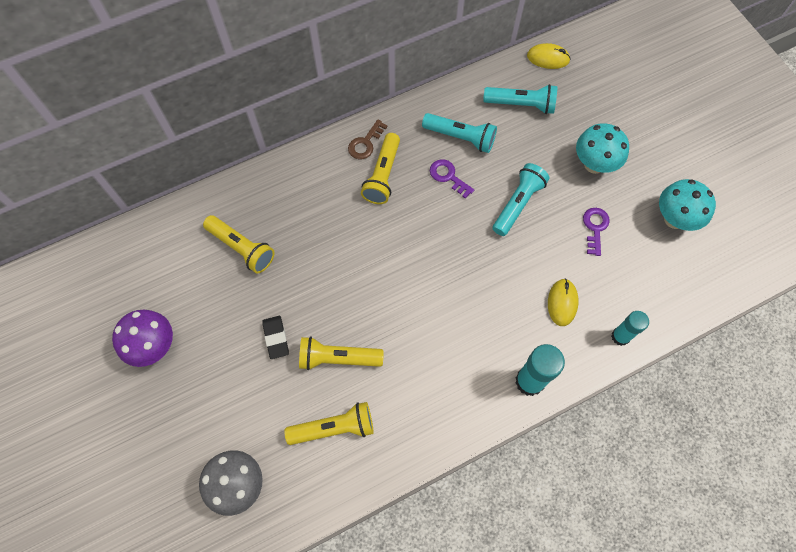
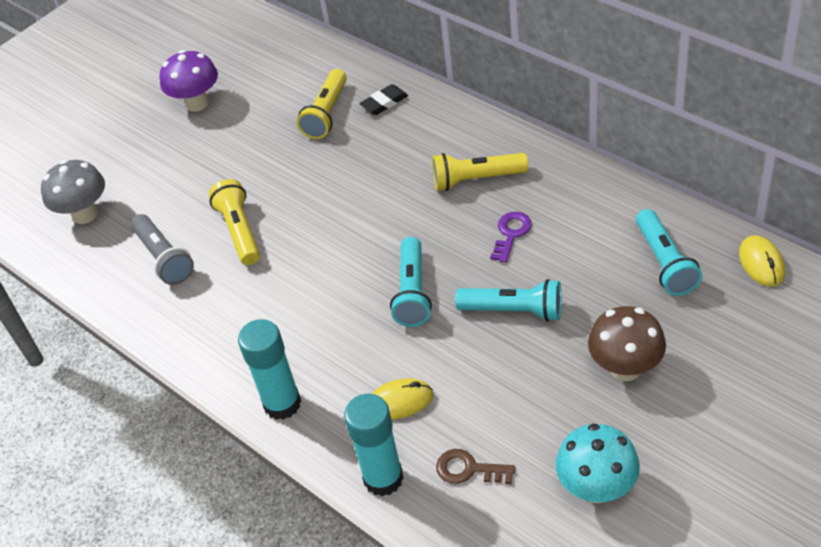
camera: 75 degrees right, 20 degrees down
(276, 338) = (241, 178): black eraser -> black eraser (384, 102)
(334, 428) = (164, 258): yellow flashlight -> grey flashlight
(365, 143) = (509, 149): brown key -> brown key (469, 469)
(460, 137) = (573, 224): turquoise flashlight -> turquoise flashlight (412, 292)
(594, 164) = (625, 368): turquoise mushroom -> brown mushroom
(595, 228) = (527, 401): purple key -> none
(620, 336) = (383, 478): turquoise glue stick -> turquoise glue stick, size x1.53

